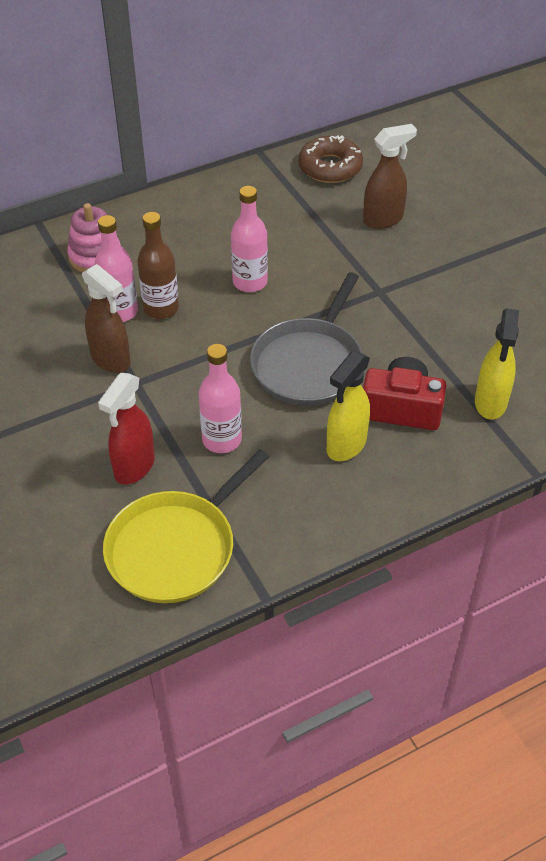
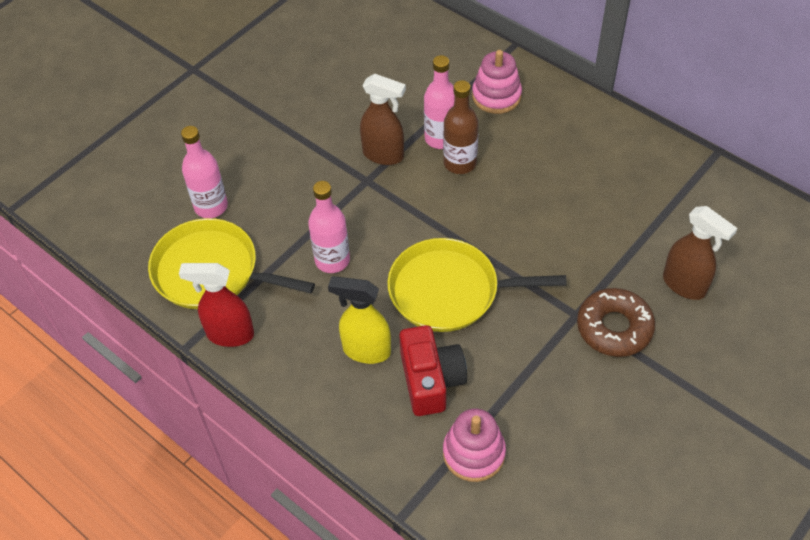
camera: 70 degrees right, 5 degrees up
(111, 360) = (383, 155): brown spray bottle -> brown spray bottle turned 90 degrees counterclockwise
(134, 467) = (279, 215): red spray bottle -> red spray bottle (229, 334)
(250, 282) = (528, 211): pink bottle -> pink bottle (211, 206)
(309, 364) = (449, 291): grey pan -> yellow pan
(330, 167) = (735, 215): brown donut -> brown donut (614, 328)
(490, 403) = (474, 453): yellow spray bottle -> pink stacking toy

